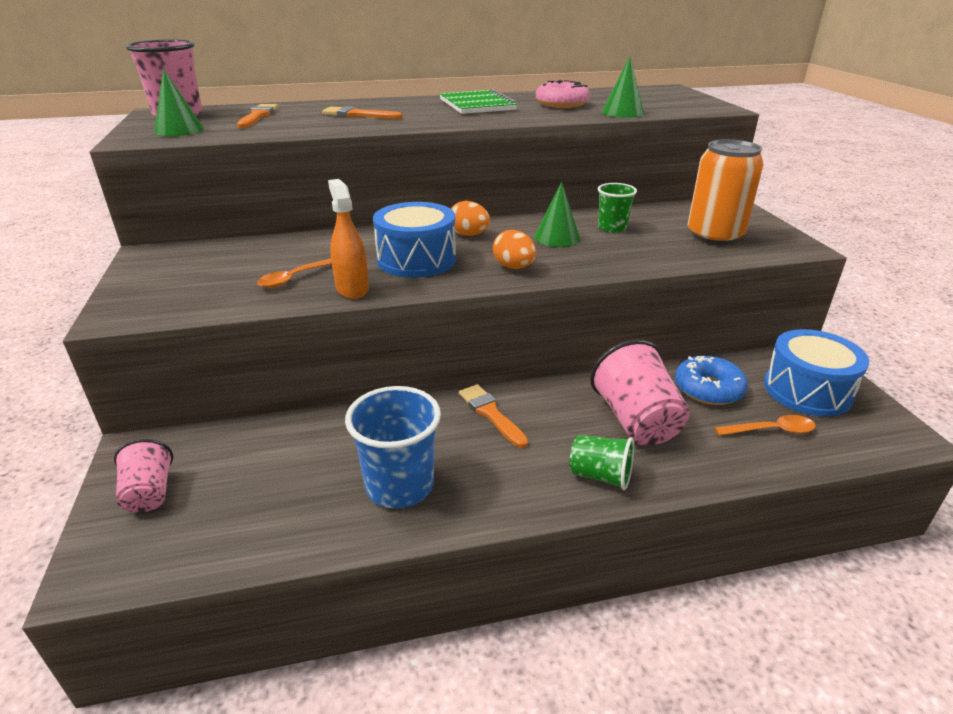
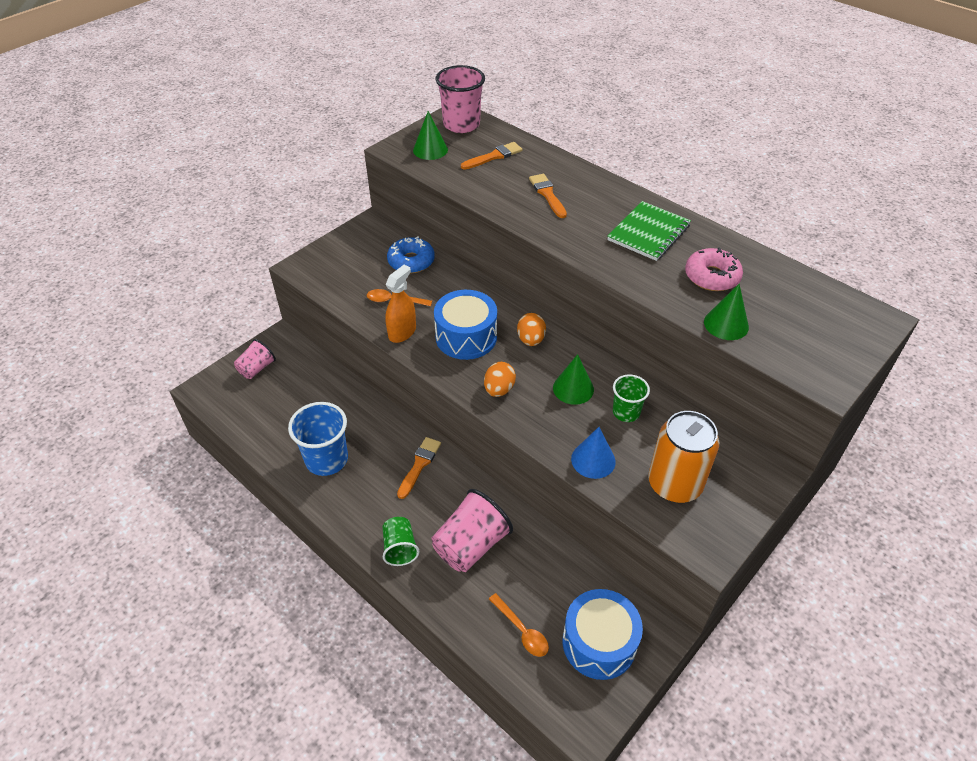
camera: 55 degrees right, 15 degrees up
(656, 256) = (593, 460): none -> blue cone
(708, 389) = (546, 575): blue donut -> blue donut (411, 261)

